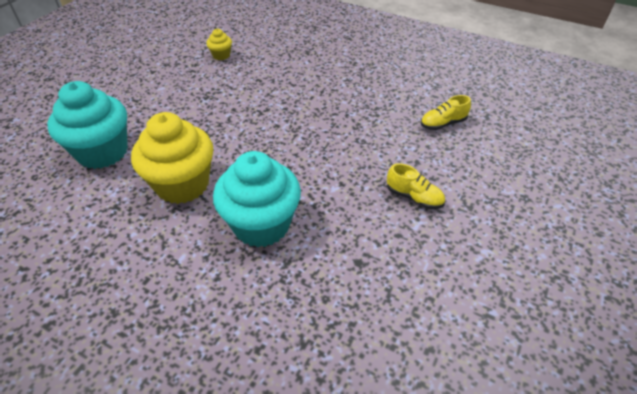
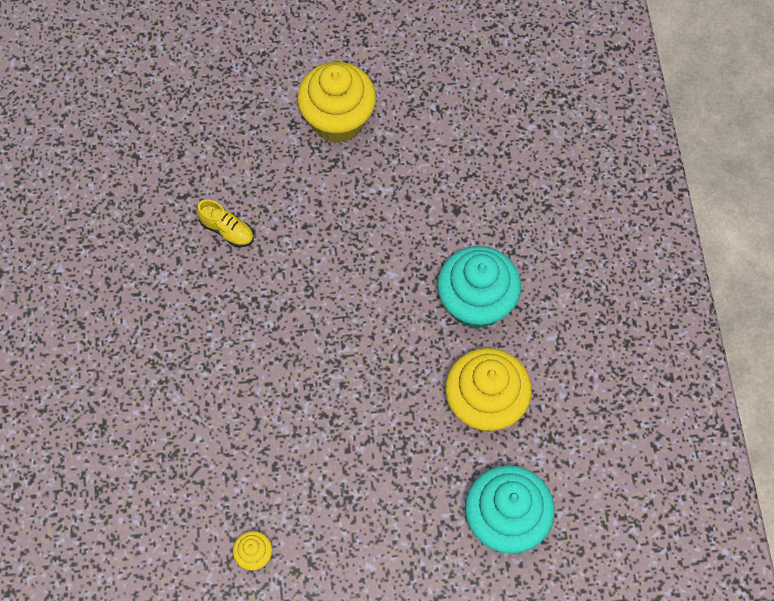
camera: 125 degrees left, 20 degrees up
(414, 197) = (355, 206): yellow shoe -> none
(515, 228) = (338, 120): none -> yellow cupcake

